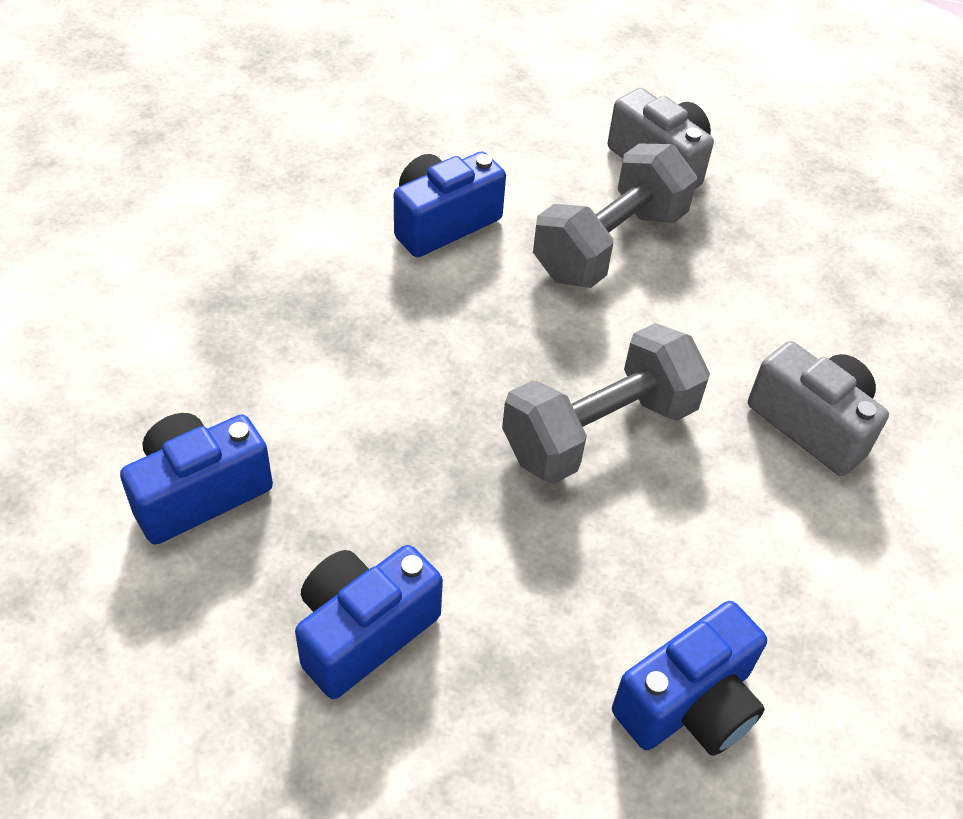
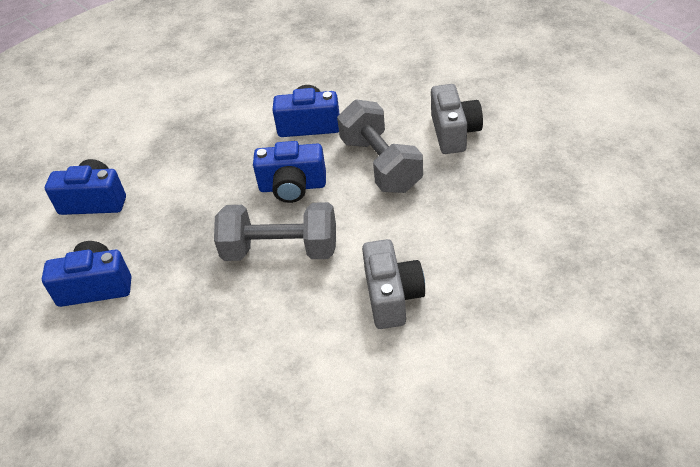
camera: 45 degrees right, 5 degrees down
(609, 245) = (381, 164): grey dumbbell -> grey dumbbell turned 75 degrees clockwise
(689, 704) = (190, 390): blue camera -> blue camera (292, 187)

